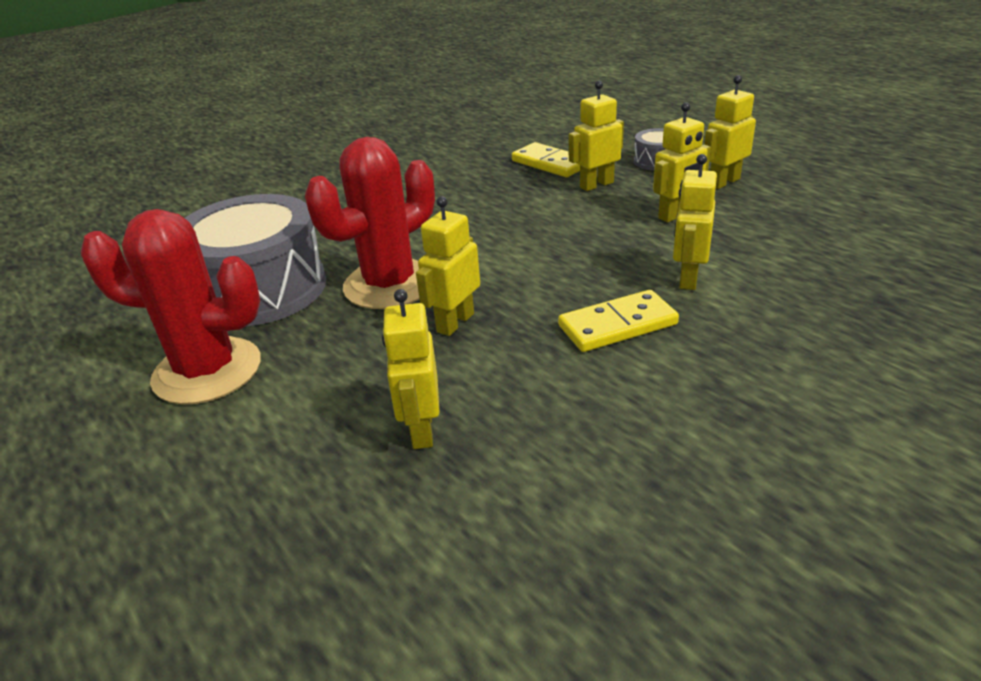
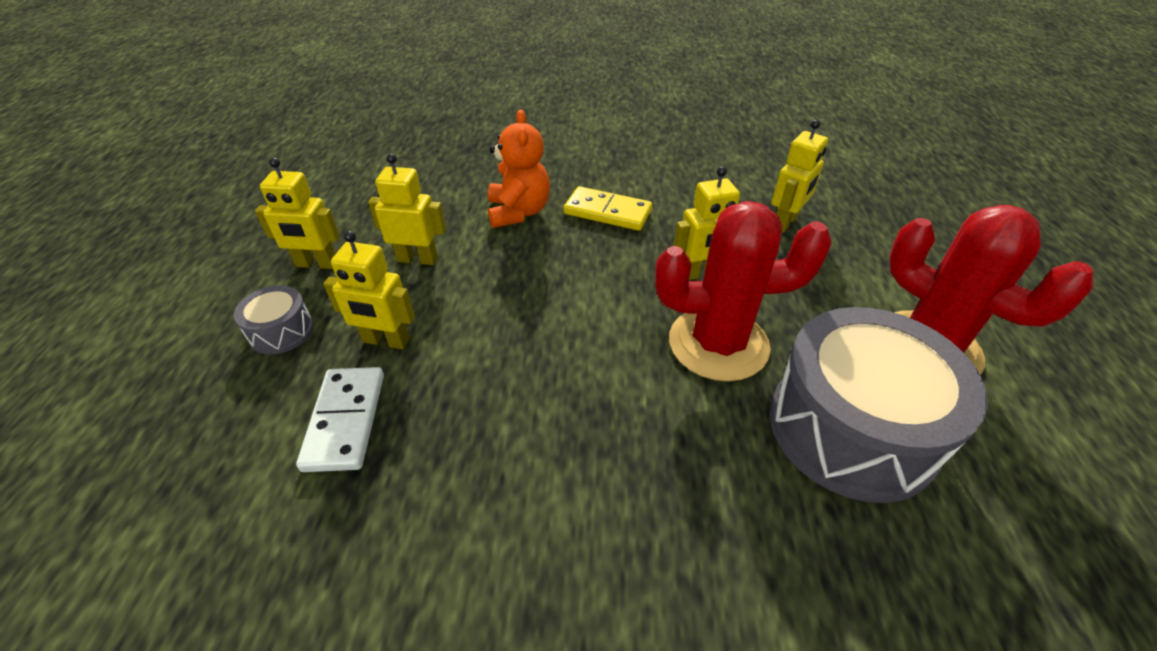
camera: 140 degrees left, 10 degrees up
(550, 163) = (345, 420): yellow domino -> white domino
(688, 278) = (518, 212): yellow robot -> orange teddy bear

